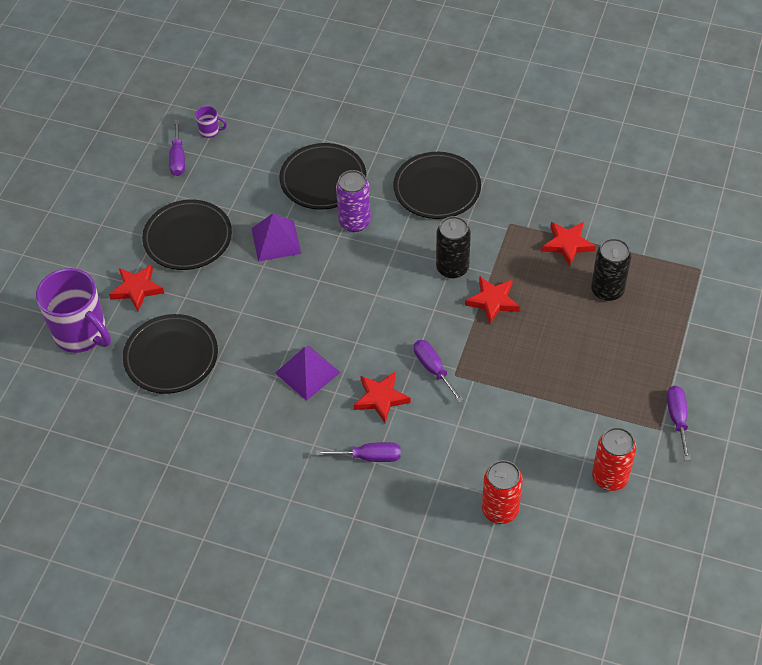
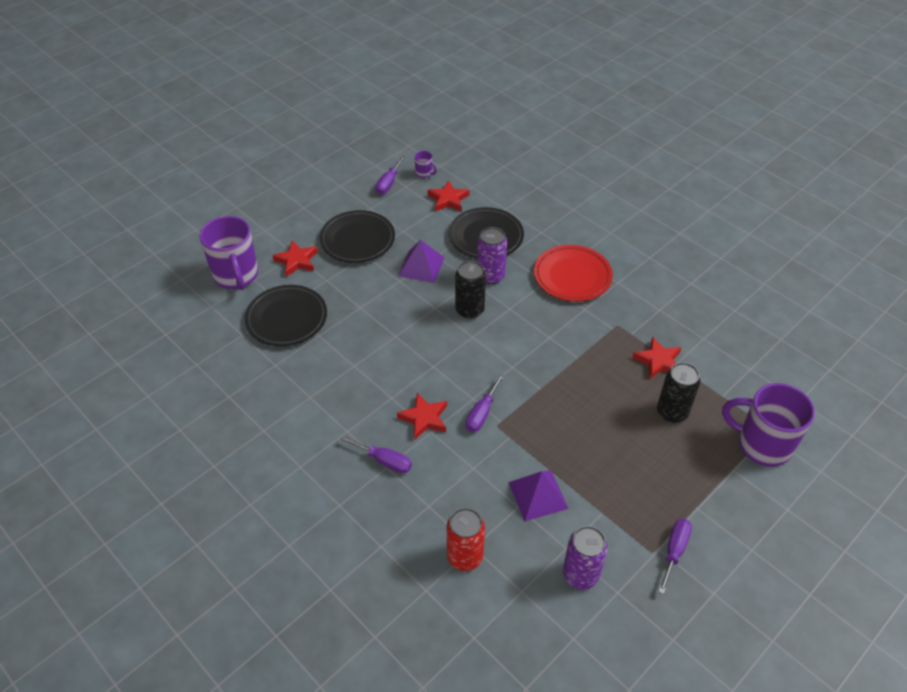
camera: 25 degrees right, 5 degrees down
(307, 372) = (380, 373): purple pyramid -> purple pyramid (538, 495)
(433, 369) = (482, 413): purple screwdriver -> purple screwdriver turned 150 degrees counterclockwise
(437, 189) = (572, 276): black plate -> red plate
(452, 268) = (547, 341): black can -> black can (469, 310)
(493, 301) = (565, 380): red star -> red star (448, 199)
(609, 477) = (580, 574): red can -> purple can
(701, 287) = (762, 445): none -> purple mug

